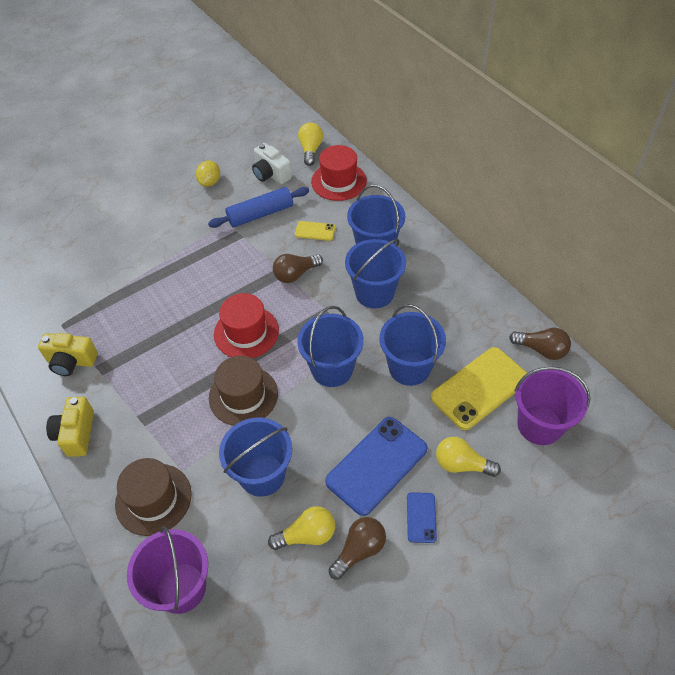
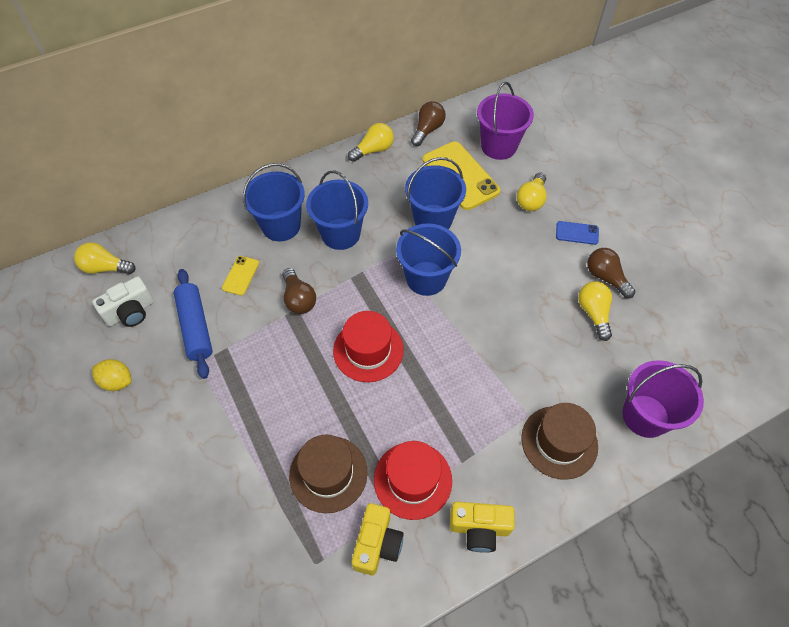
camera: 85 degrees left, 5 degrees up
(243, 395) = (447, 356): brown hat -> brown hat (328, 473)
(262, 475) = (536, 344): blue bucket -> none
(339, 181) = (171, 246): red hat -> red hat (413, 480)
(377, 465) = (529, 256): blue phone -> none
(494, 304) = (373, 150): none -> yellow light bulb

